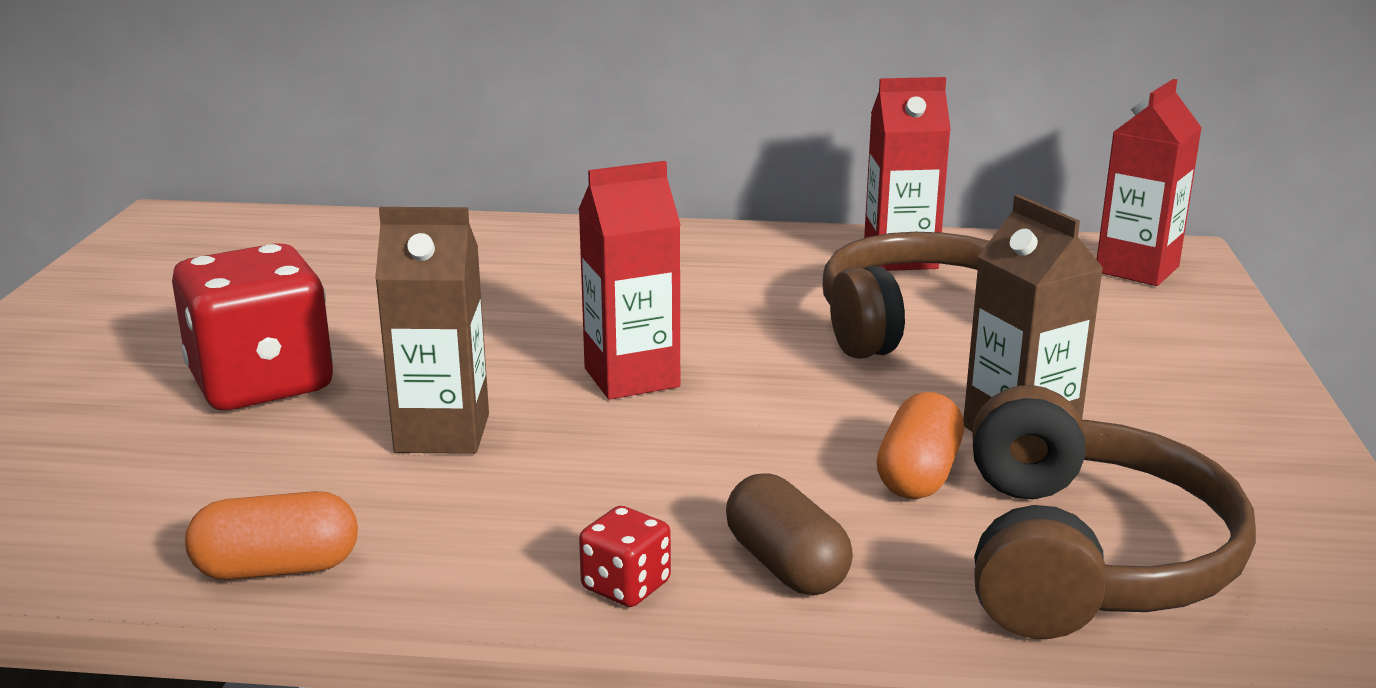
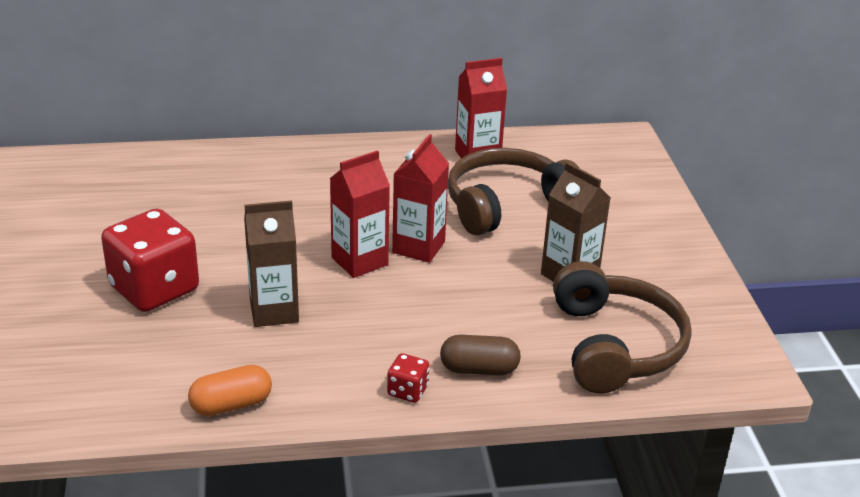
camera: 15 degrees left, 10 degrees up
(786, 565) = (479, 369): brown capsule -> brown capsule turned 45 degrees counterclockwise
(918, 475) = (526, 307): orange capsule -> none
(1137, 269) = (607, 152): red carton -> red carton (418, 247)

